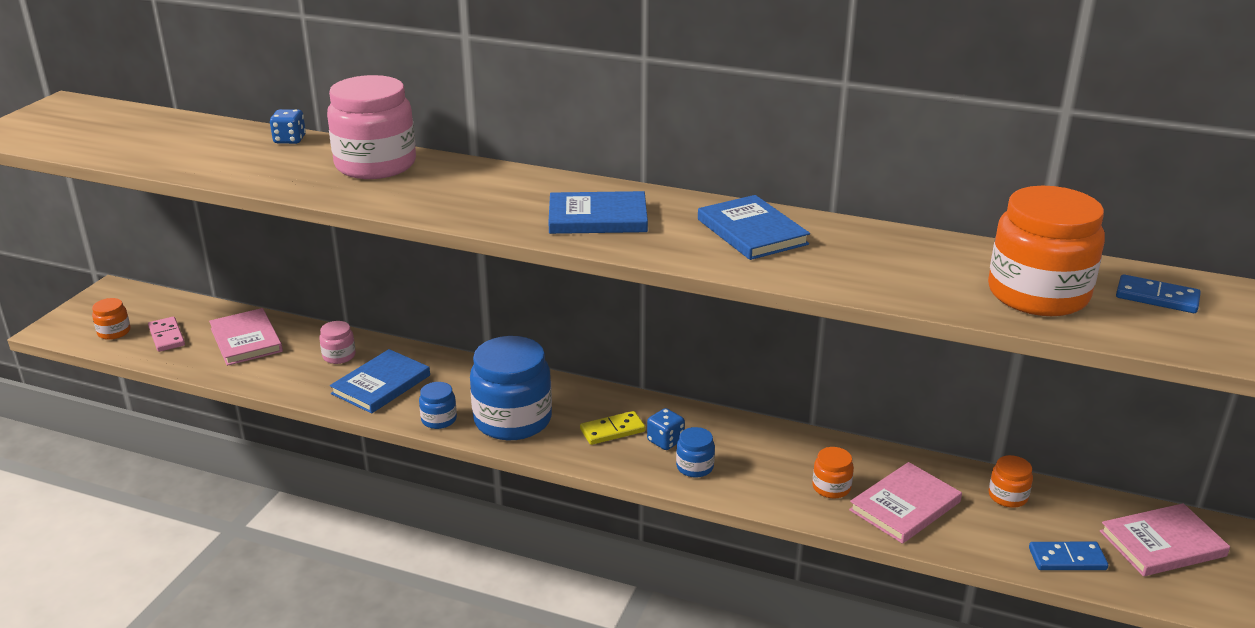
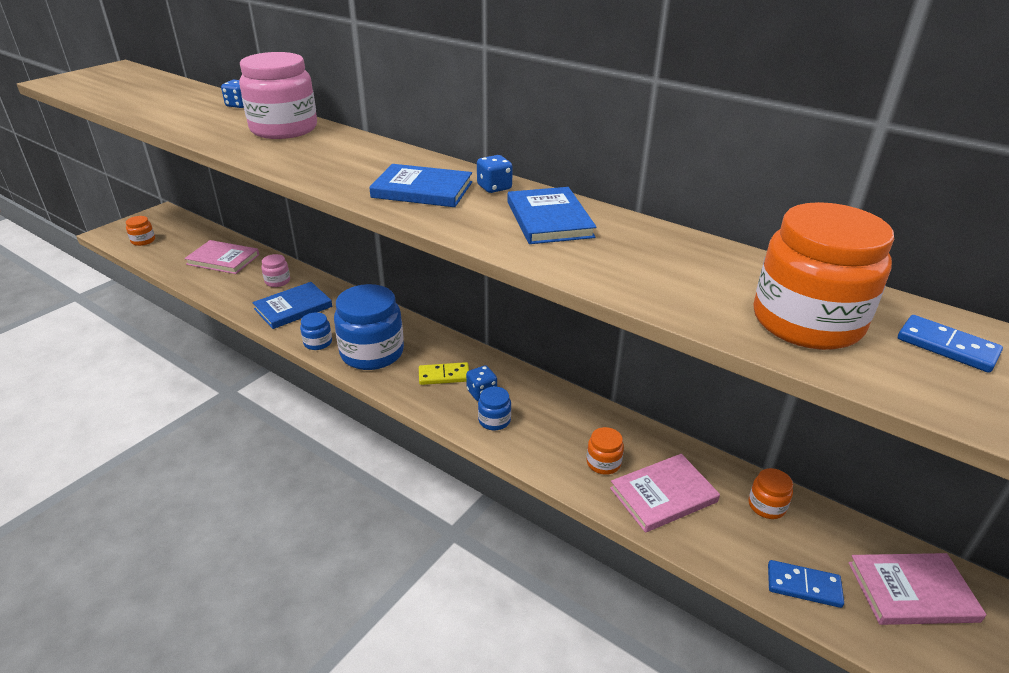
camera: 15 degrees right, 5 degrees up
(167, 336) = (174, 249): pink domino -> none
(246, 340) = (223, 259): pink book -> pink book turned 60 degrees counterclockwise
(672, 205) = (494, 187): none -> blue dice

